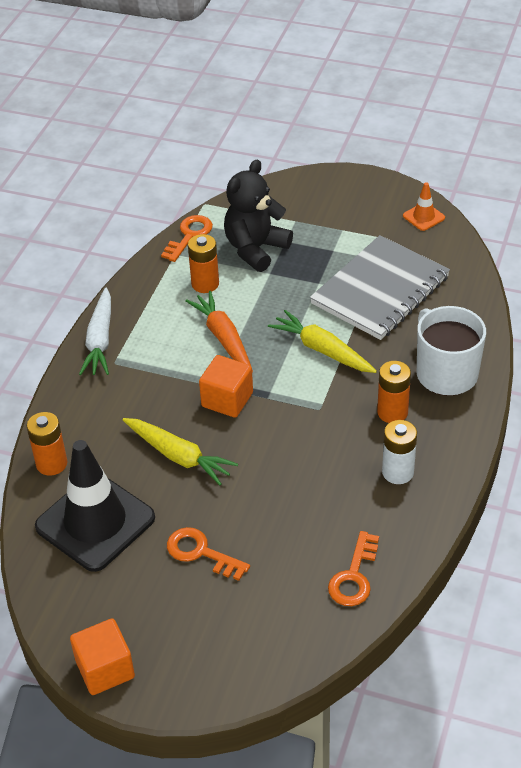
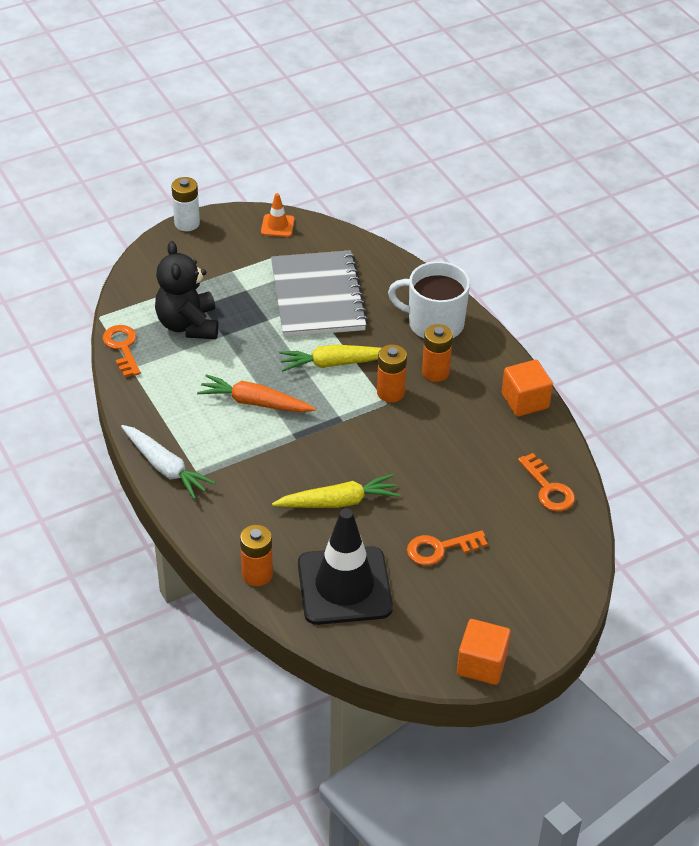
camera: 50 degrees left, 0 degrees up
(205, 284) = (186, 374): orange battery -> orange battery (390, 392)
(227, 399) = (317, 441): orange cube -> orange cube (525, 401)
(397, 472) = (489, 407): white battery -> white battery (187, 223)

